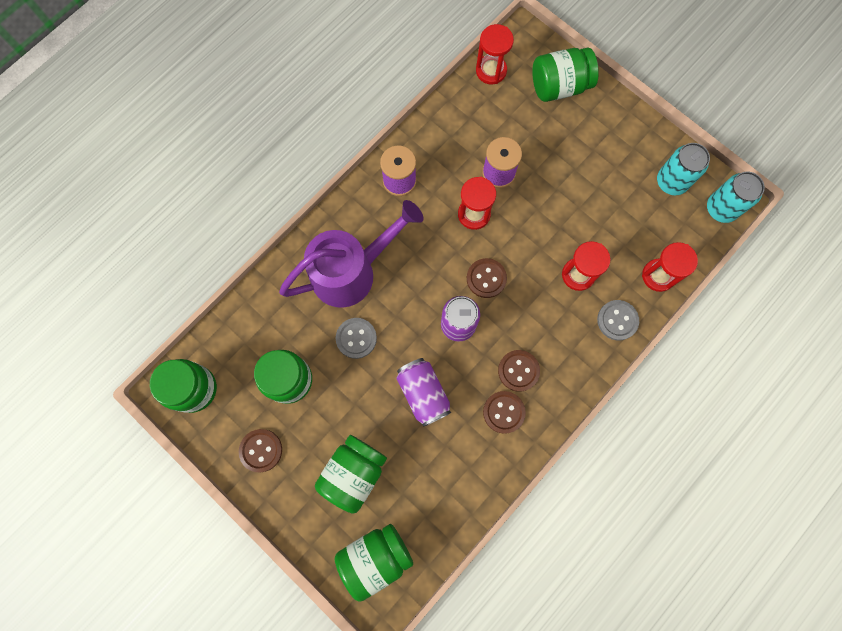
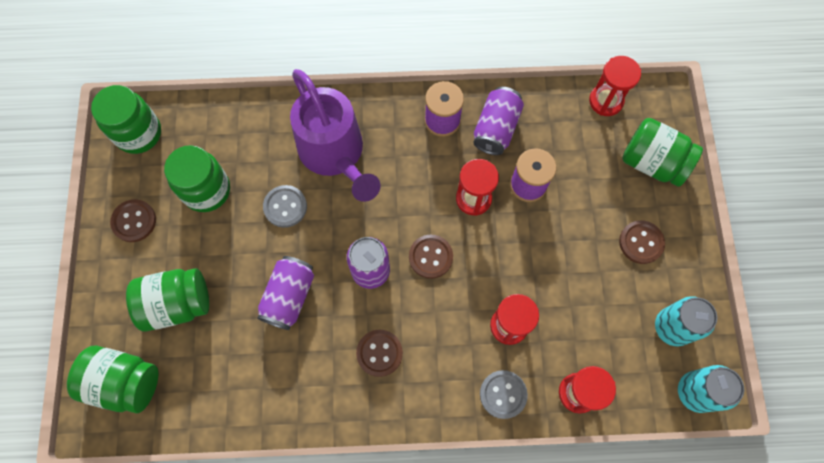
camera: 45 degrees right, 5 degrees down
(352, 271) = (335, 155): purple watering can -> purple watering can turned 45 degrees clockwise
(440, 154) = (496, 128): none -> purple can
(503, 412) = (333, 373): brown button -> brown button (641, 242)

